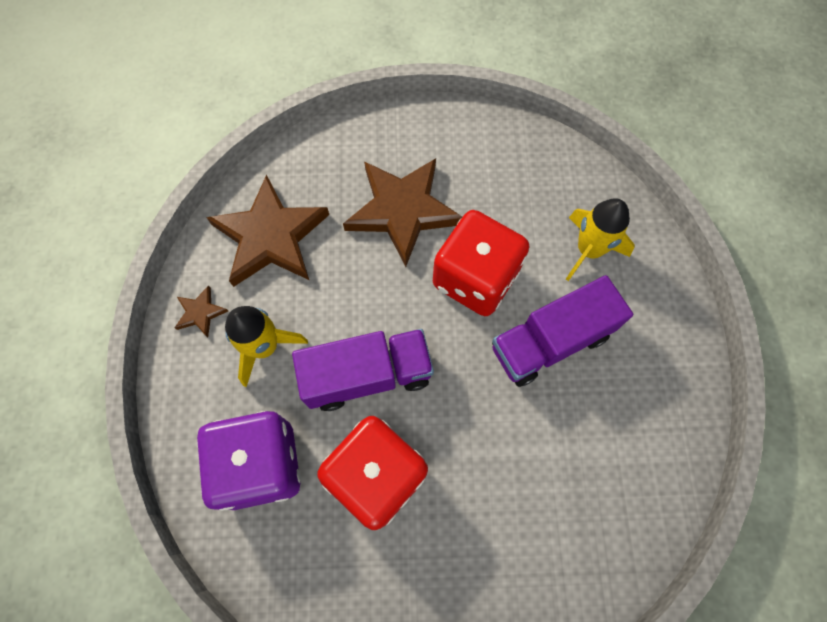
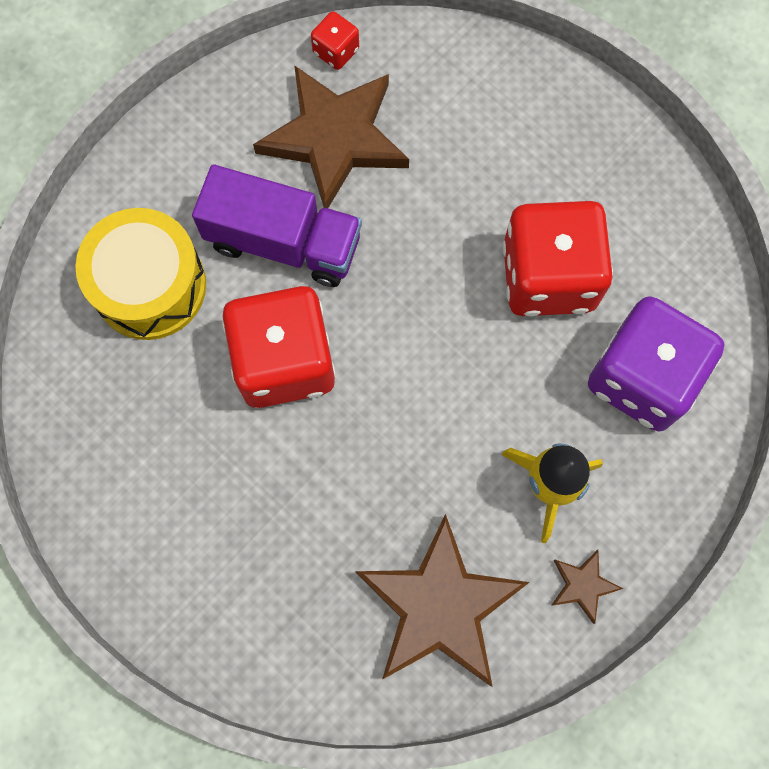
camera: 135 degrees left, 5 degrees up
(367, 375) = (476, 367): purple truck -> none
(402, 210) = (277, 502): brown star -> brown star (334, 138)
(588, 250) = (149, 286): yellow rocket -> yellow drum
(665, 500) = (336, 51): none -> red dice

